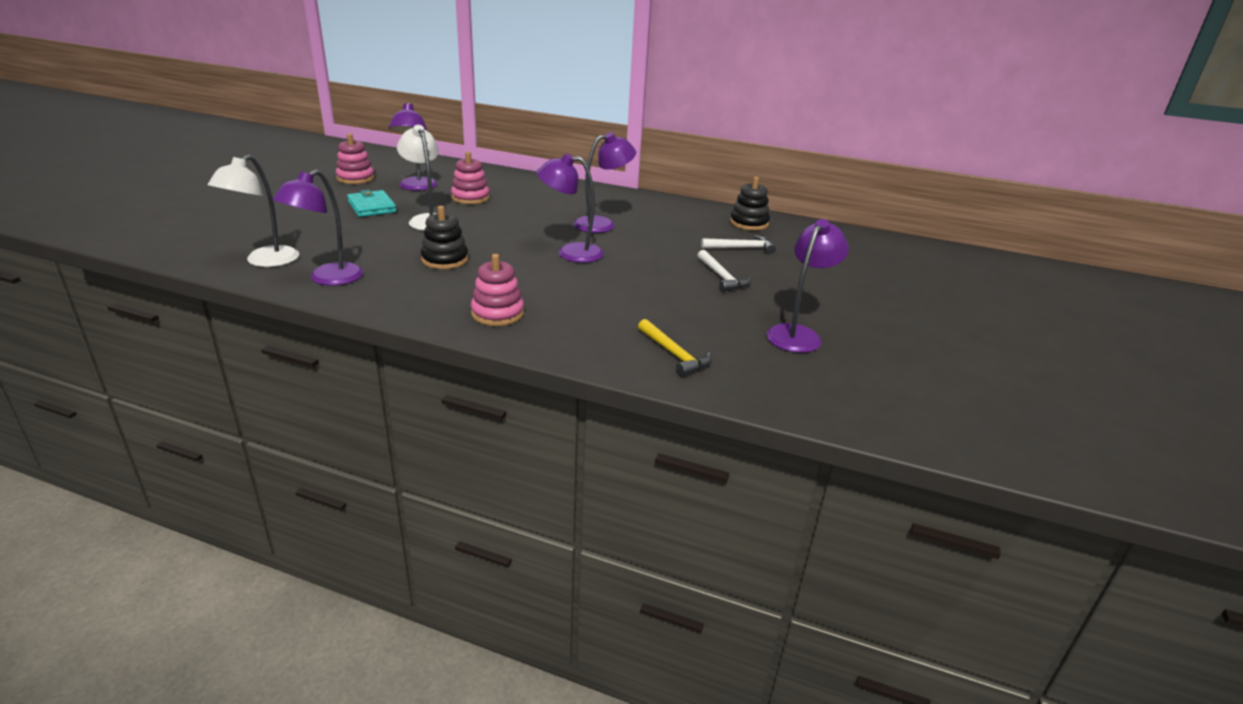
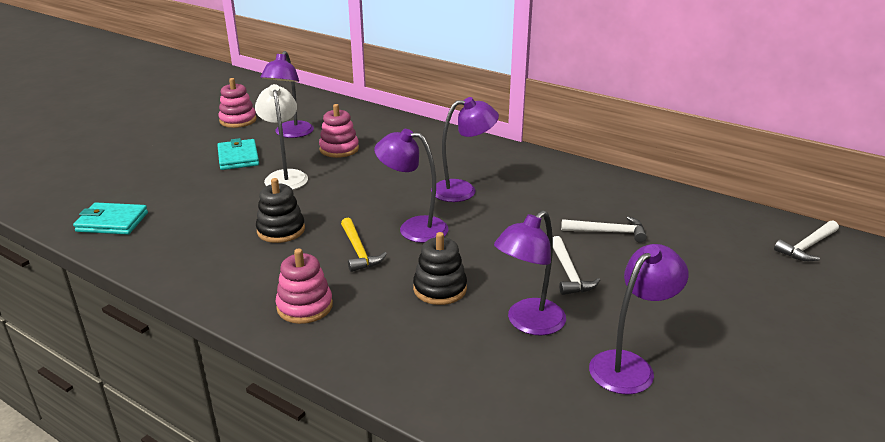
camera: 15 degrees right, 0 degrees up
(265, 261) = (112, 222): white lamp -> turquoise wallet
(328, 279) = (159, 248): purple lamp -> purple lamp (528, 323)
(674, 354) = (471, 381): yellow hammer -> yellow hammer (358, 251)
(749, 223) = (631, 196): black stacking toy -> black stacking toy (440, 289)
(900, 250) = (807, 246): none -> white hammer

